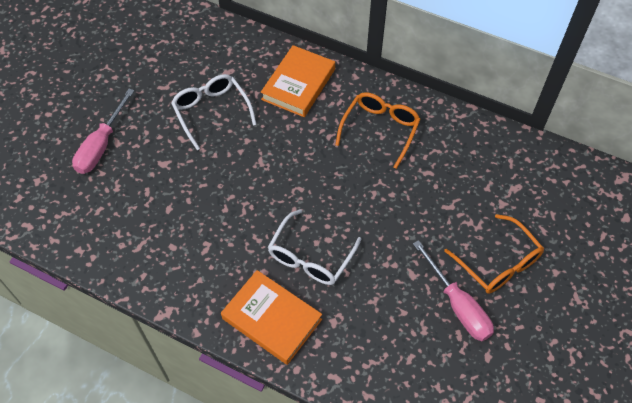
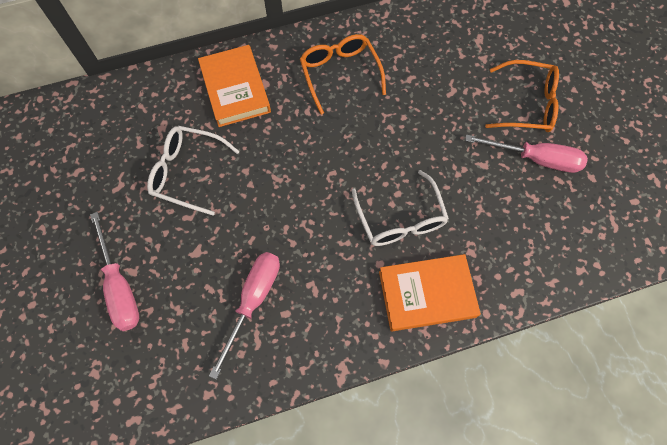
camera: 45 degrees left, 10 degrees up
(163, 221) = (253, 301): none -> pink screwdriver

